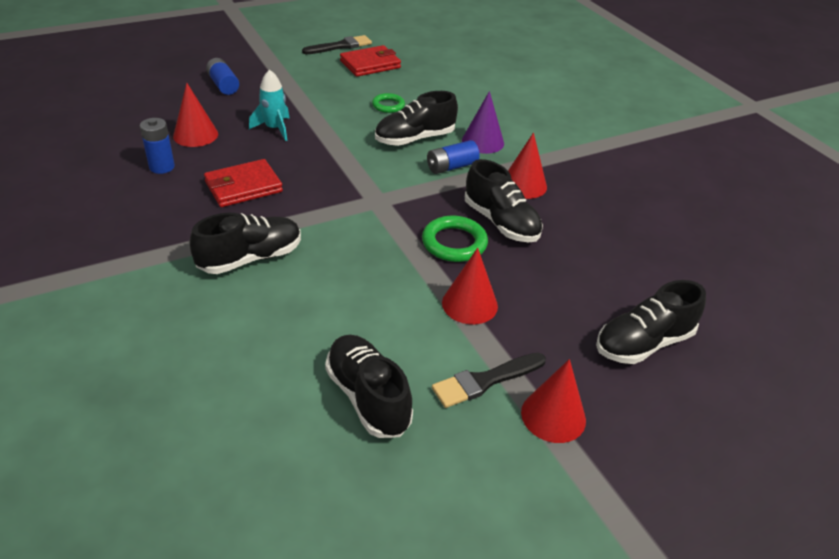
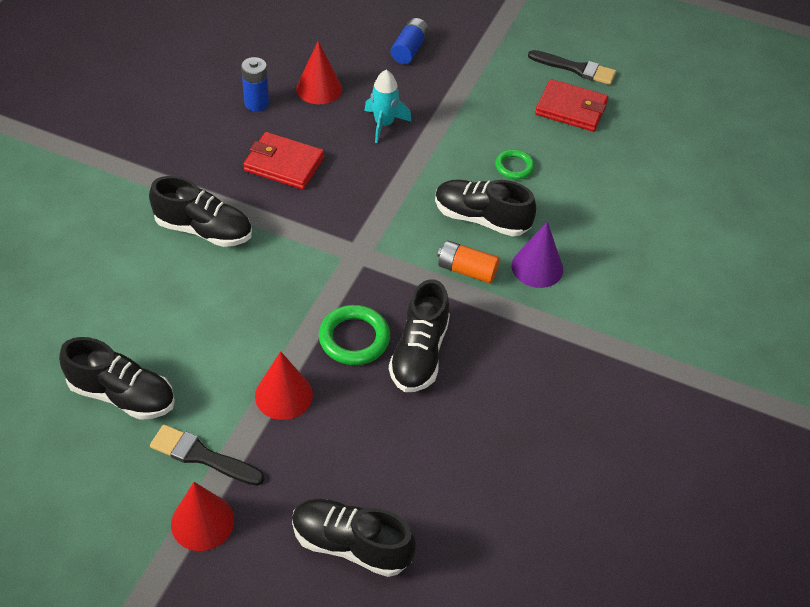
camera: 50 degrees right, 10 degrees up
(368, 397) = (122, 395): black shoe -> black shoe turned 90 degrees clockwise
(451, 167) = (467, 270): blue battery -> orange battery
(524, 185) = (499, 337): red cone -> none

